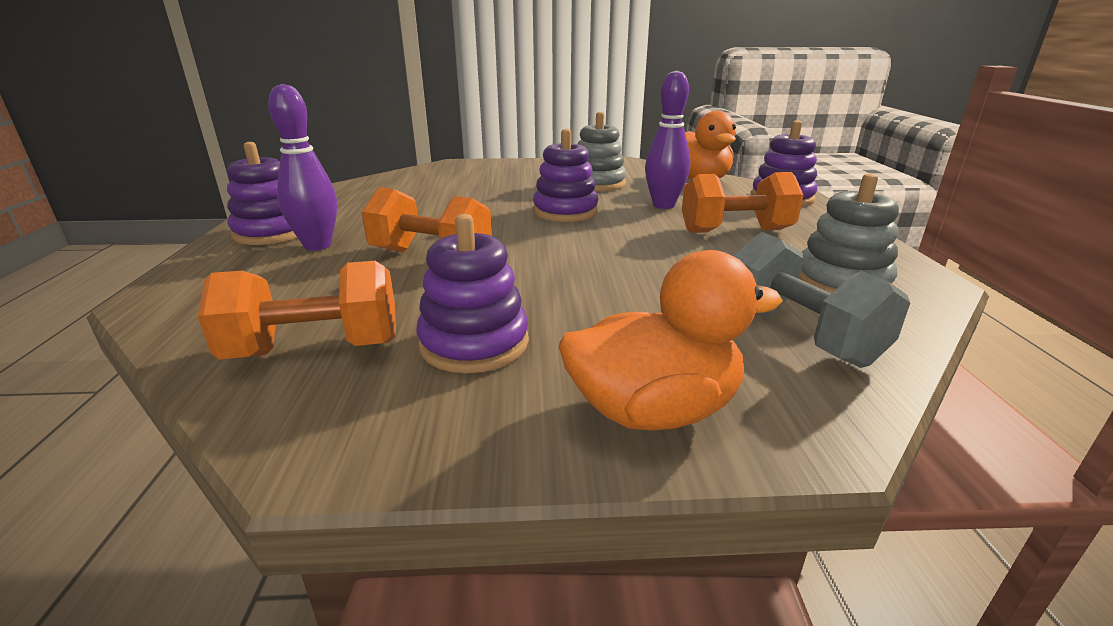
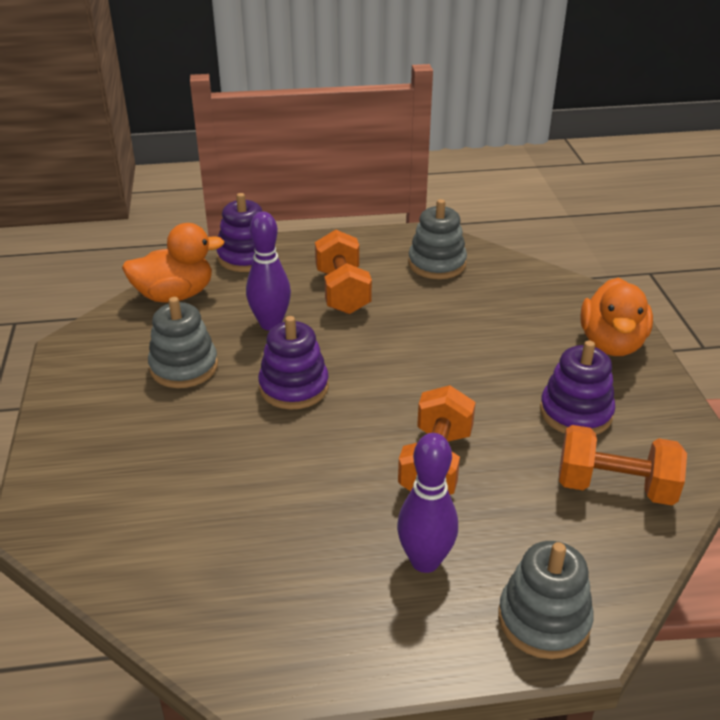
camera: 95 degrees left, 10 degrees up
(197, 284) = (543, 619): none -> grey stacking toy
(272, 232) = (390, 625): purple stacking toy -> none
(315, 349) = (615, 487): orange dumbbell -> orange dumbbell turned 60 degrees counterclockwise
(654, 410) = (611, 344): orange duck -> orange duck turned 150 degrees counterclockwise
(799, 334) = (514, 290): grey dumbbell -> none

